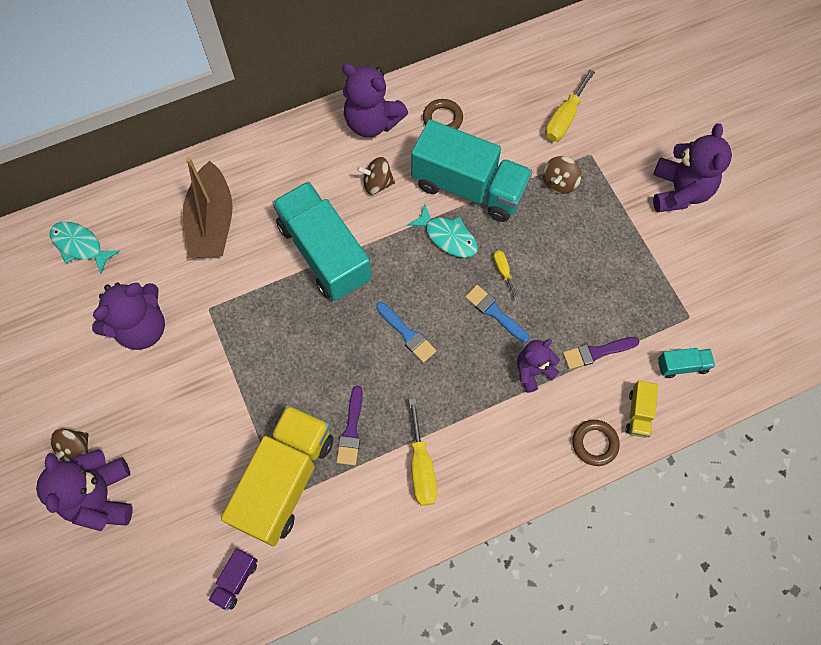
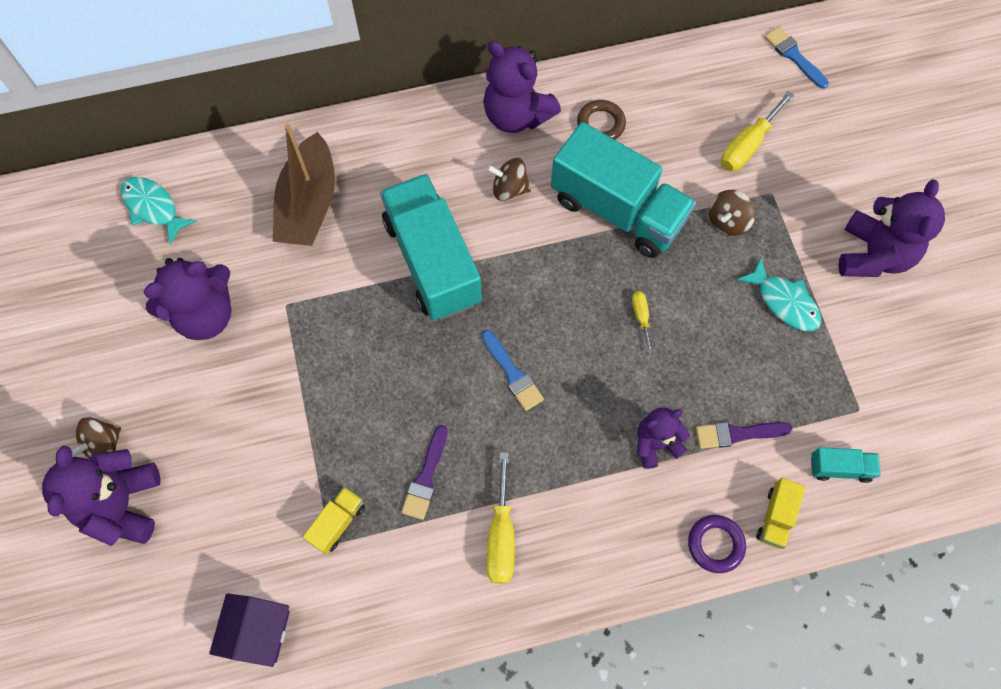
camera: 10 degrees right, 0 degrees up
(236, 580) = (258, 631): purple truck -> purple house
(285, 480) = (337, 523): yellow truck -> yellow truck, size x0.42
(448, 237) = (582, 265): turquoise fish -> turquoise fish (784, 302)
(494, 312) = (622, 365): blue brush -> blue brush (794, 56)
(594, 443) = (715, 544): brown ring -> purple ring

